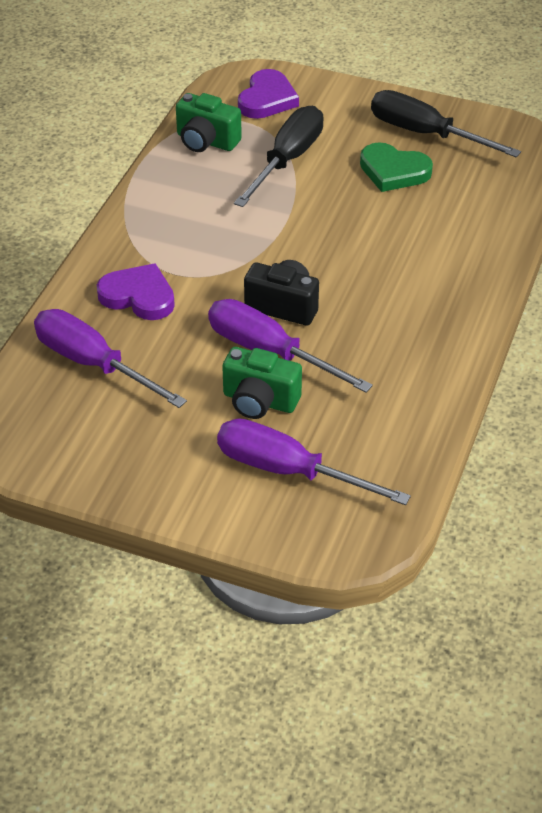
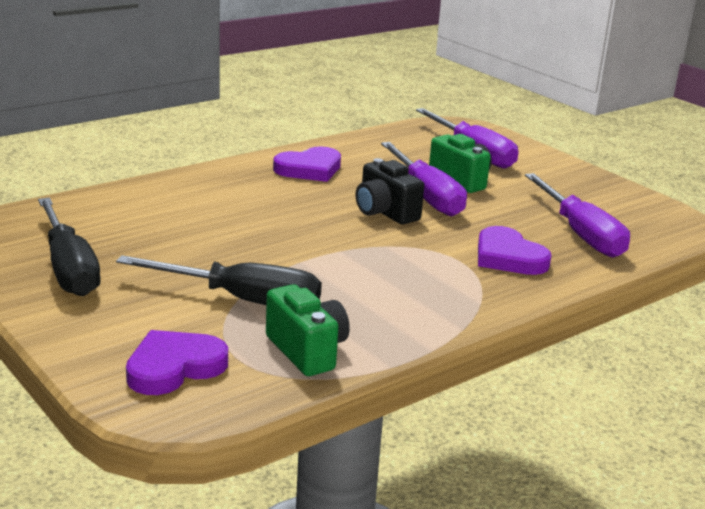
camera: 150 degrees left, 20 degrees down
(287, 160) = (242, 300): black screwdriver -> black screwdriver turned 135 degrees counterclockwise
(393, 171) = (154, 253): green heart -> none
(413, 339) = (309, 169): none -> purple heart

